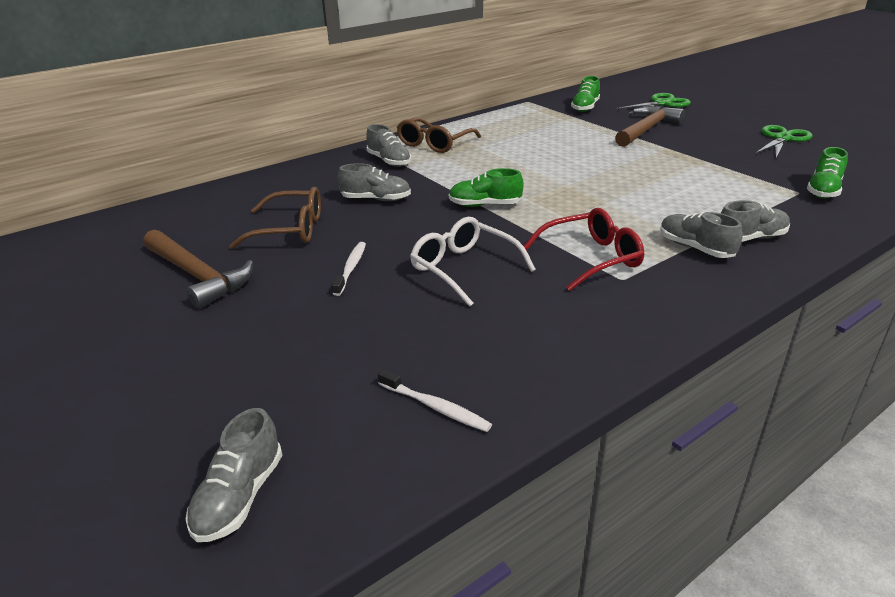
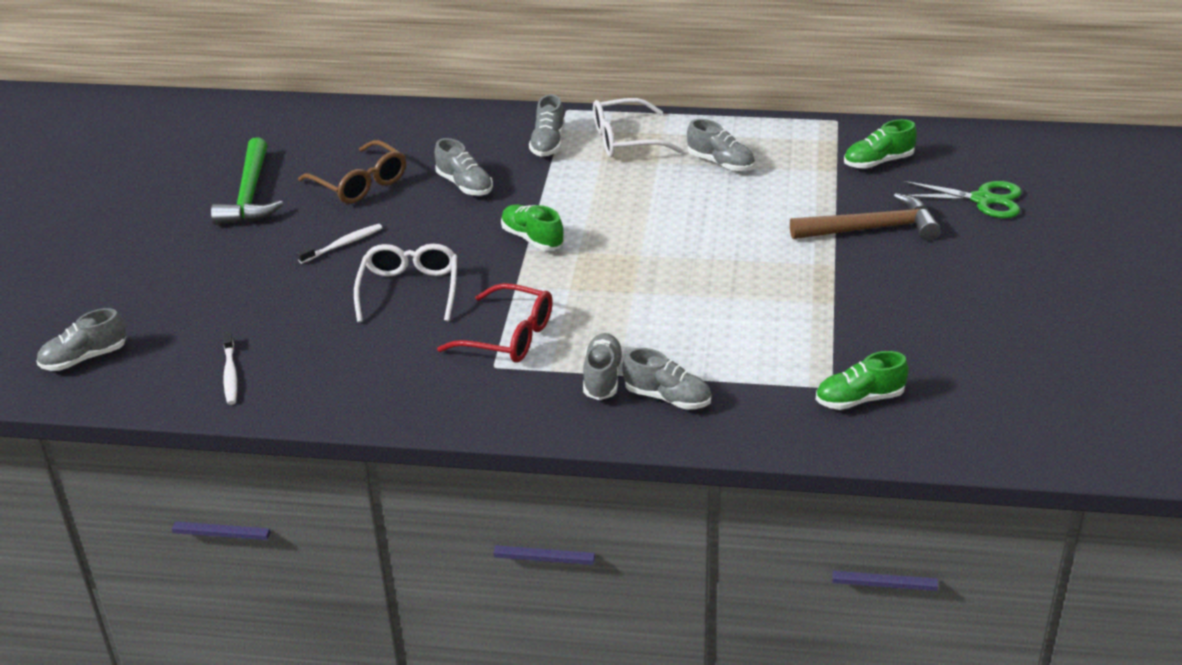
camera: 45 degrees right, 5 degrees up
(197, 275) = (250, 195): brown hammer -> green hammer
(434, 144) = (625, 140): brown glasses -> white glasses
(511, 134) = (720, 163): none -> grey shoe
(782, 139) = (991, 322): green scissors -> none

